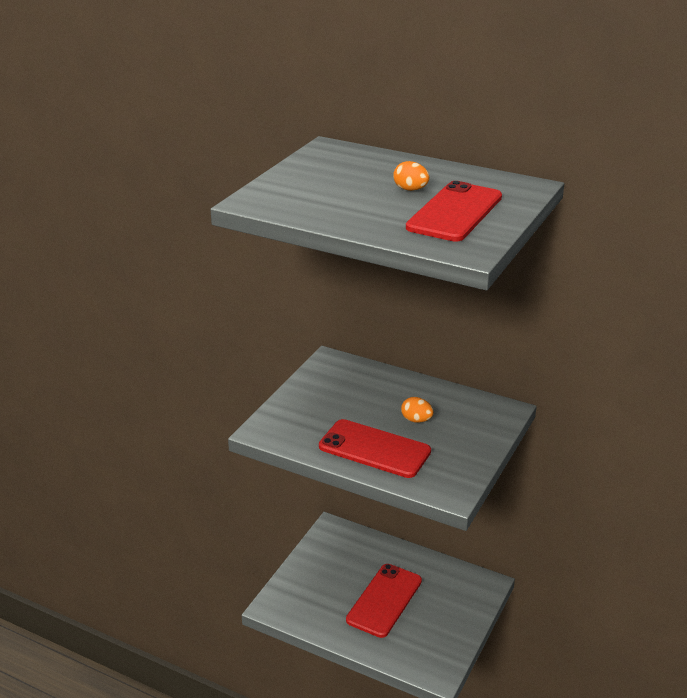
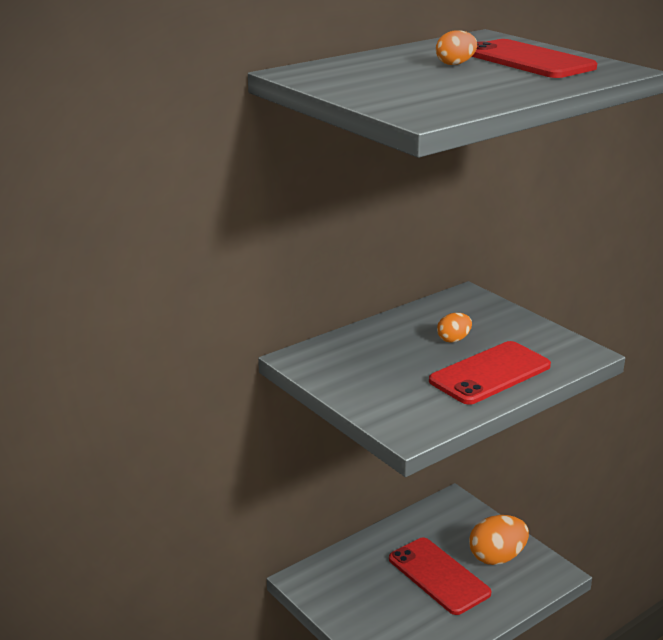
camera: 65 degrees left, 5 degrees down
(431, 630) = (497, 557): none -> orange egg

